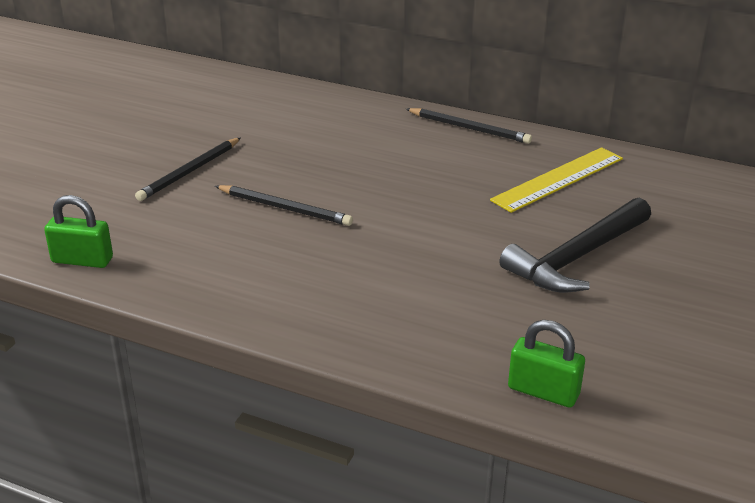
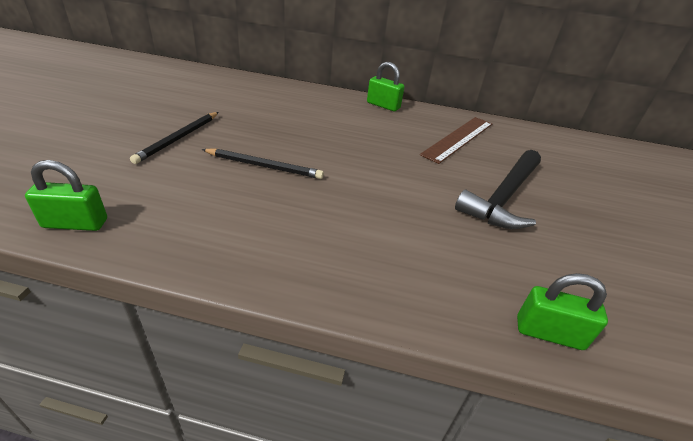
camera: 15 degrees left, 5 degrees up
(469, 128) = (383, 105): black pencil -> green padlock
(558, 179) = (458, 138): yellow ruler -> brown ruler

